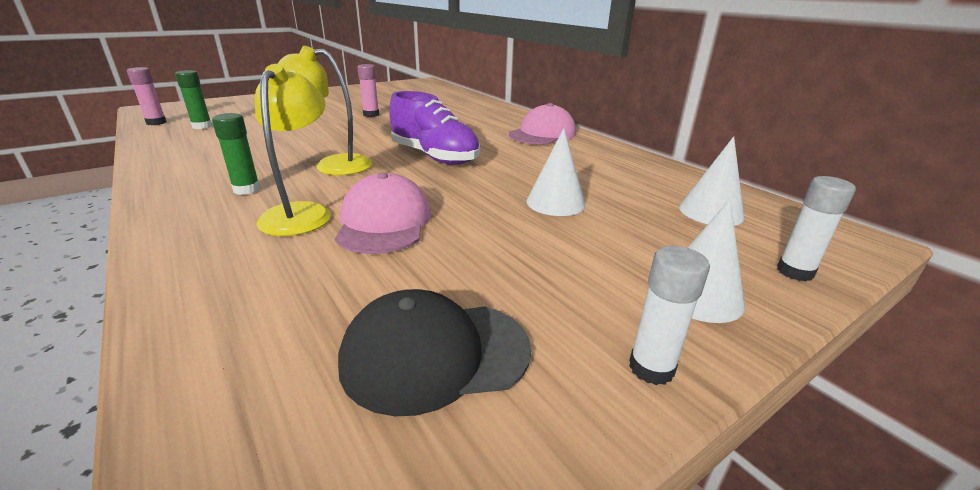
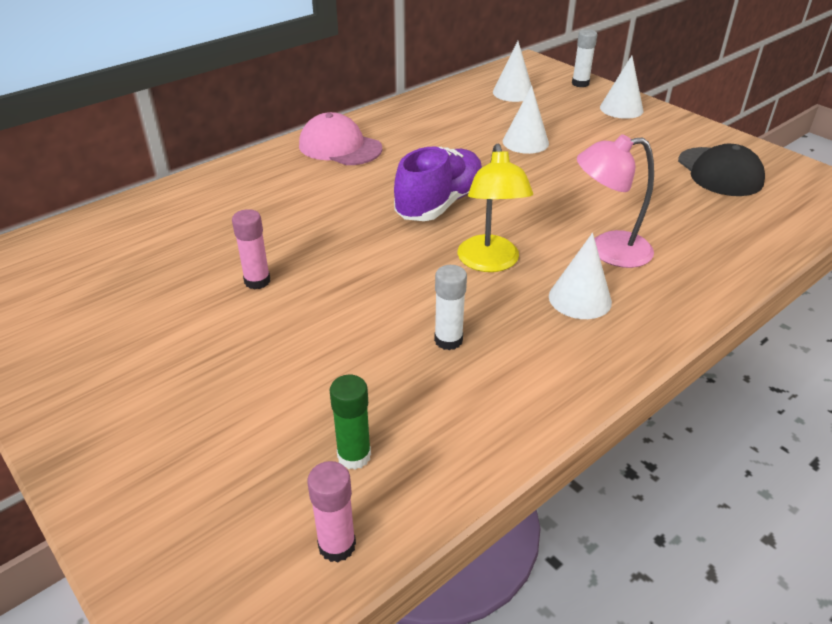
camera: 95 degrees left, 10 degrees up
(247, 190) = (580, 299): green glue stick -> white cone
(301, 213) = (608, 250): yellow lamp -> pink lamp
(384, 222) = (600, 208): pink cap -> none
(651, 368) = (686, 125): white glue stick -> white glue stick (448, 340)

